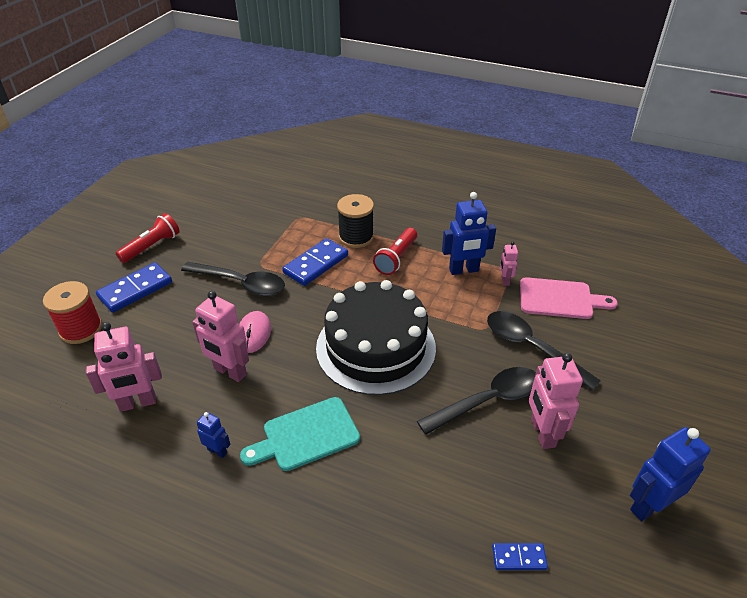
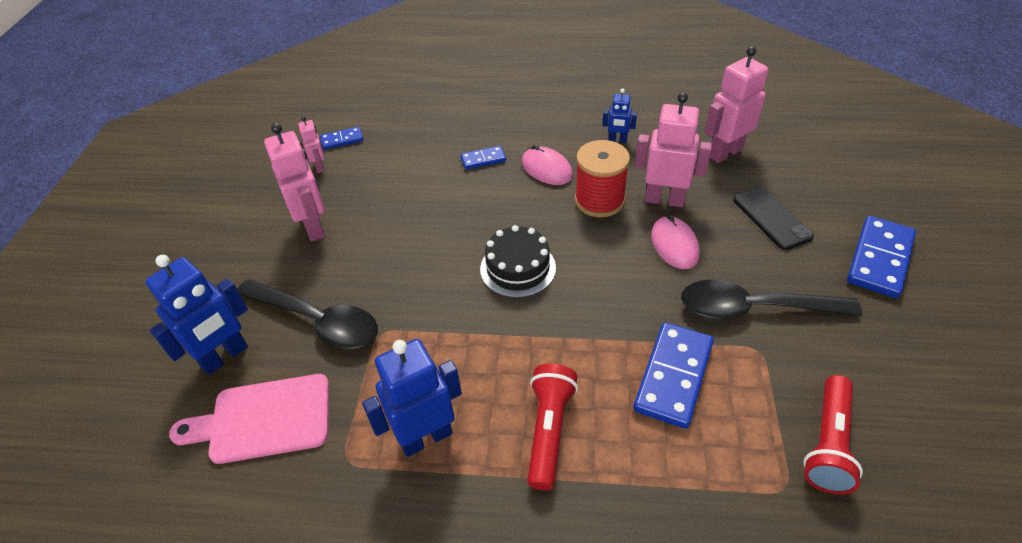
camera: 165 degrees right, 5 degrees up
(81, 329) = (873, 197): red spool -> red spool (599, 200)
(151, 246) = (953, 334): red flashlight -> red flashlight (828, 443)
(168, 334) = (771, 218): none -> black phone
(306, 435) = (547, 169): turquoise cutting board -> pink mouse
(356, 237) = (644, 463): black spool -> none
(362, 468) = (483, 159): none -> blue domino
(376, 347) = (518, 268): black cake -> black cake, size x0.49
(488, 401) = (372, 243): black spoon -> none
(505, 280) = (353, 434): pink robot -> pink robot (320, 166)
(648, 505) = (223, 195): blue robot -> blue robot (225, 357)

